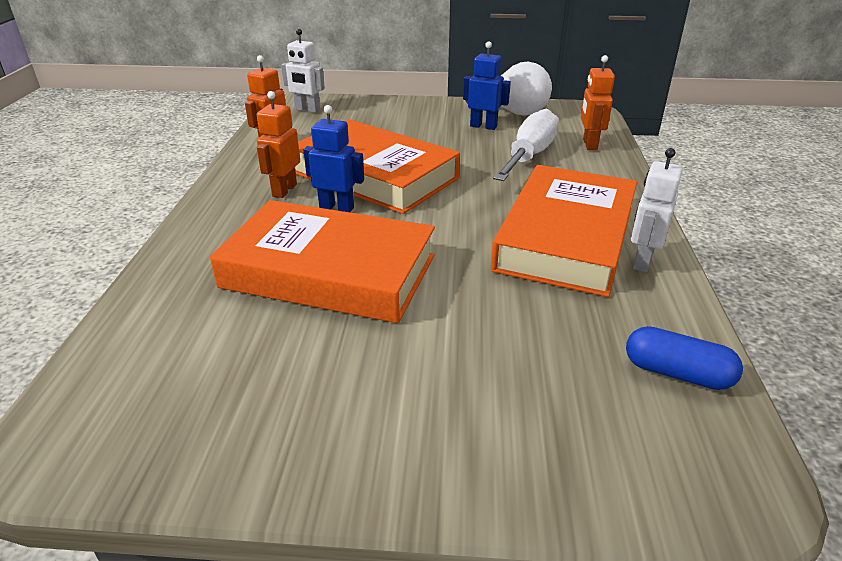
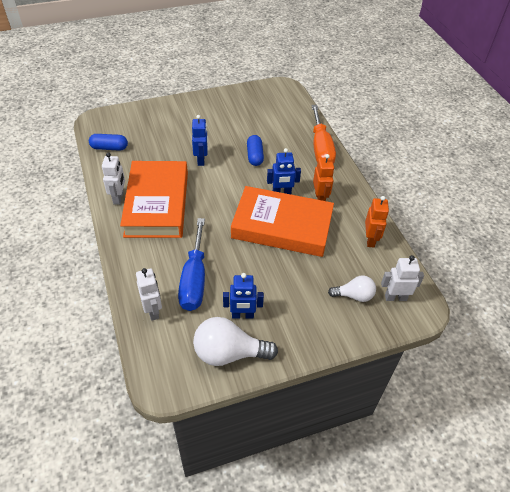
camera: 155 degrees right, 15 degrees up
(185, 255) = (321, 148): none -> orange screwdriver
(329, 271) = (255, 156): orange book -> blue capsule
(349, 117) = (354, 295): none -> white light bulb
(448, 290) = (201, 160): none -> blue robot
(529, 156) = (194, 279): white screwdriver -> blue screwdriver
(589, 144) = (153, 311): orange robot -> white robot

